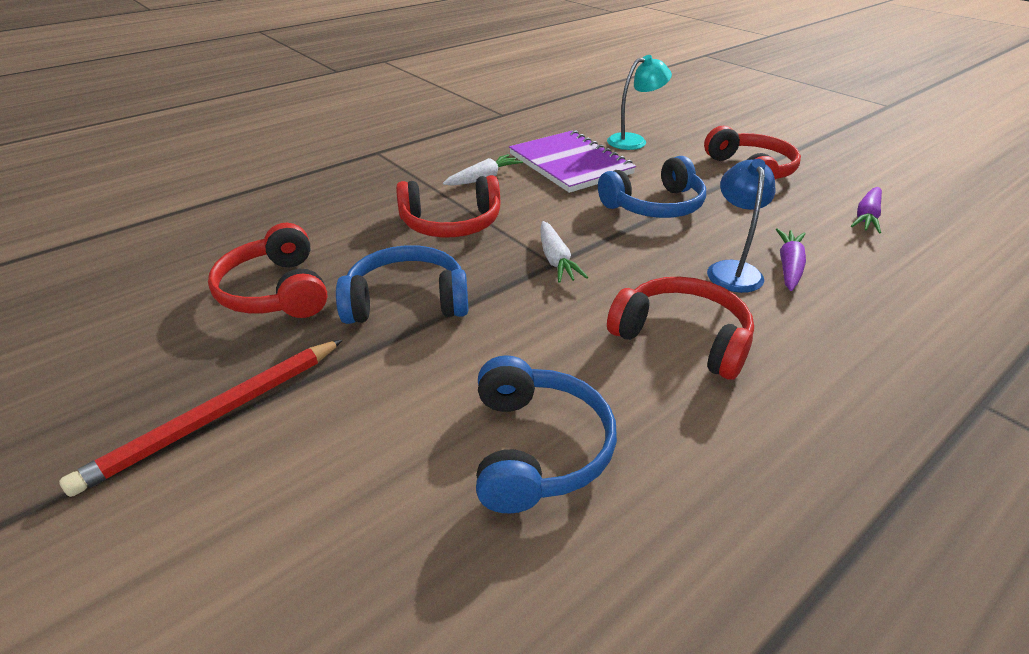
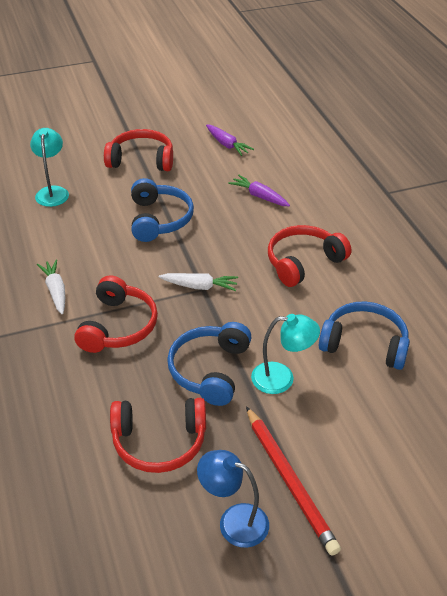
camera: 70 degrees left, 5 degrees up
(416, 367) = (282, 378): none -> turquoise lamp
(570, 164) = (67, 237): purple notebook -> none
(732, 270) = (251, 218): blue lamp -> blue lamp (234, 521)

